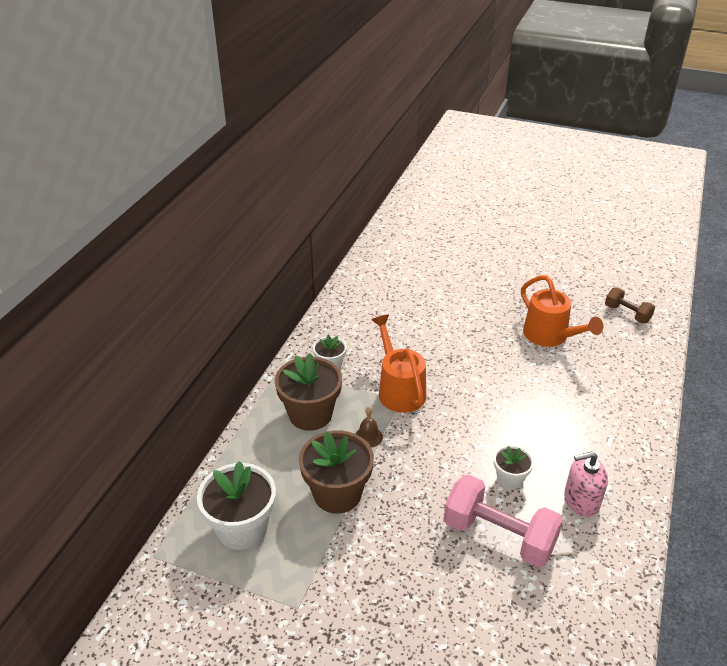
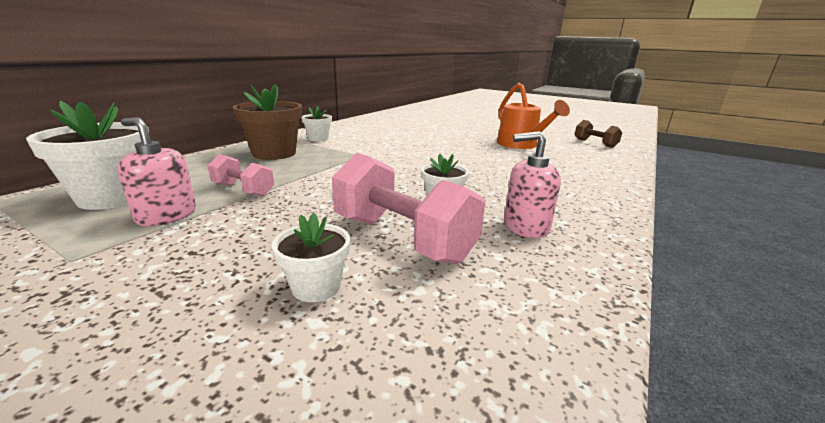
camera: 10 degrees right, 15 degrees down
(310, 544) = (167, 215): none -> pink soap dispenser
(337, 494) = (243, 190): brown flower pot -> pink dumbbell
(368, 437) = (313, 167): brown bell -> none
(398, 389) = (366, 151): orange watering can -> none
(469, 597) = (316, 287): none -> white flower pot

